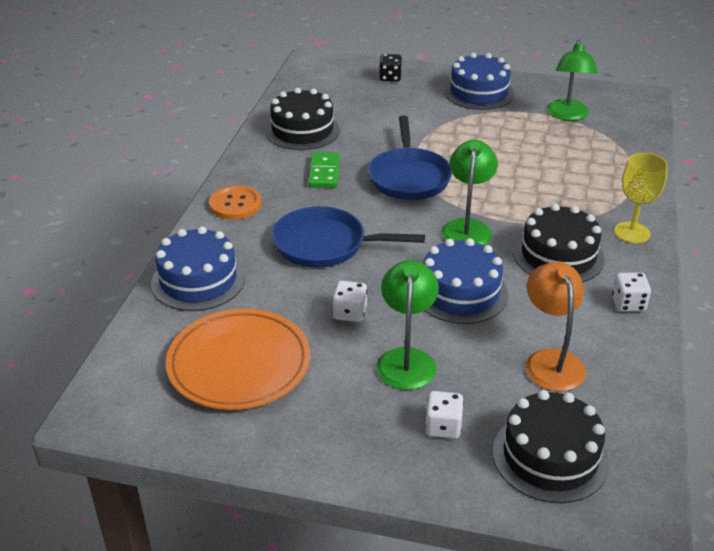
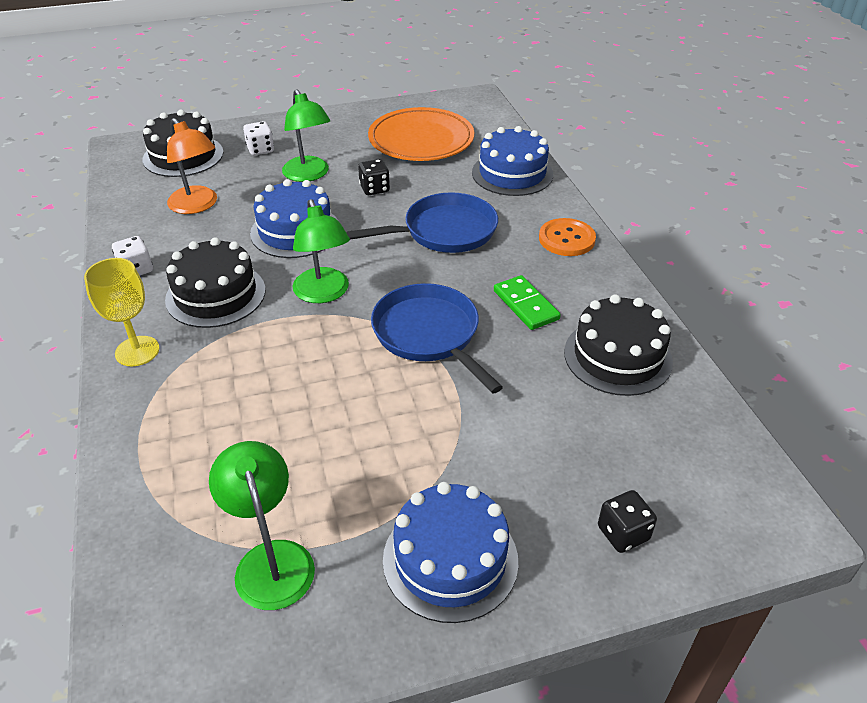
camera: 150 degrees right, 5 degrees up
(350, 313) = (374, 189): white dice -> black dice

